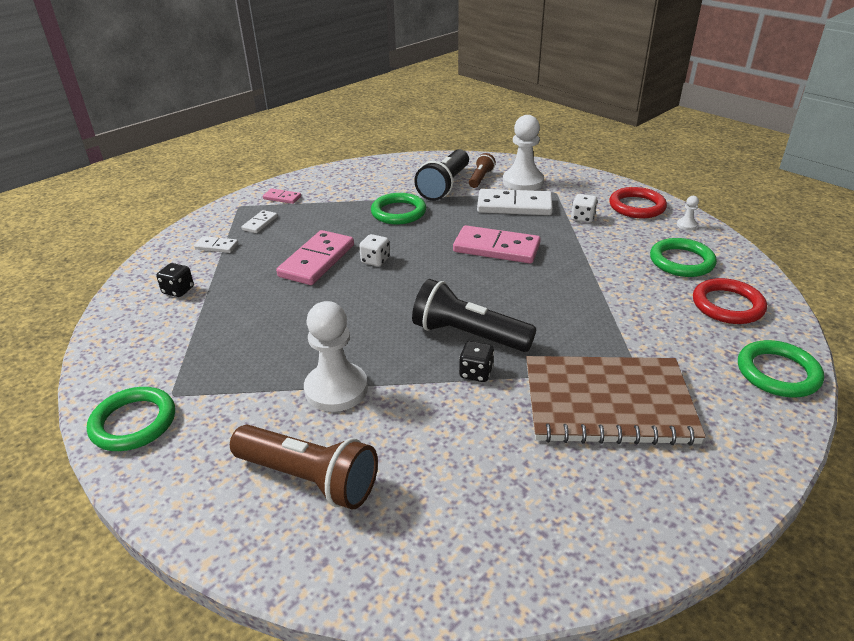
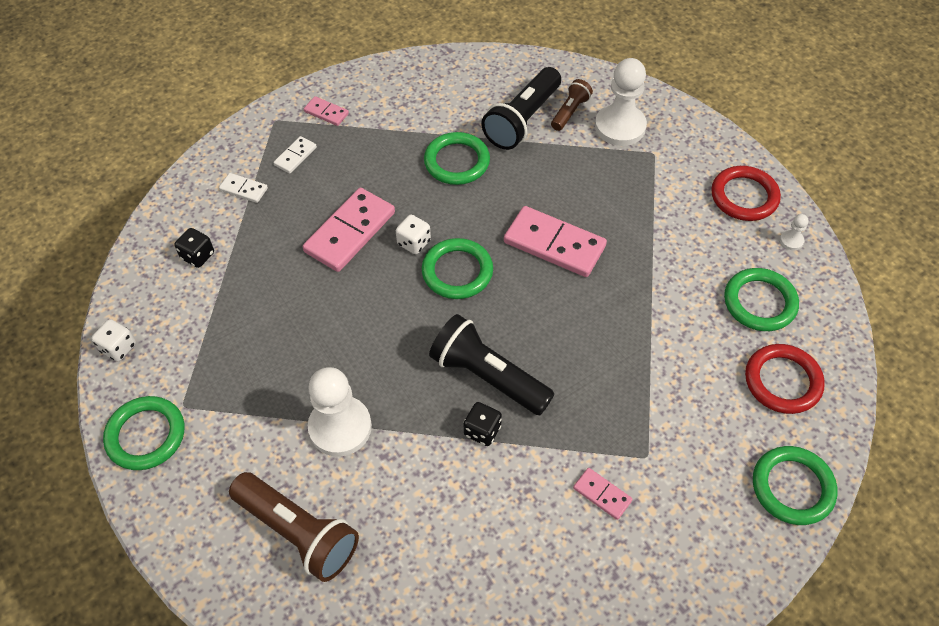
camera: 10 degrees right, 20 degrees up
(418, 273) = (457, 271): none -> green ring
(514, 206) = (596, 172): white domino -> none
(582, 218) = (671, 207): white dice -> white dice (118, 348)
(608, 403) = (602, 494): brown notebook -> pink domino

